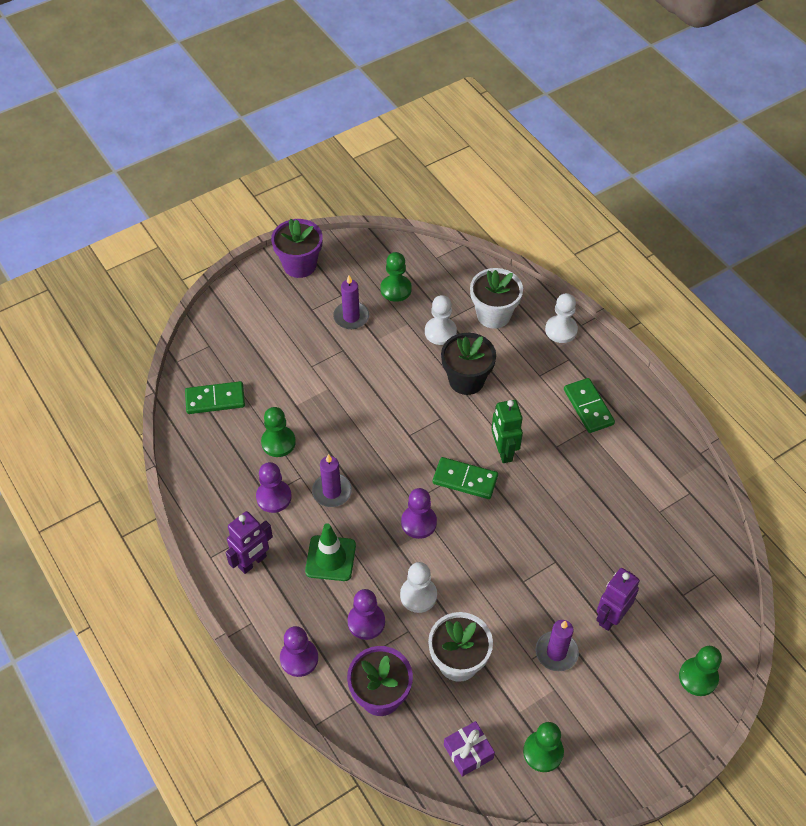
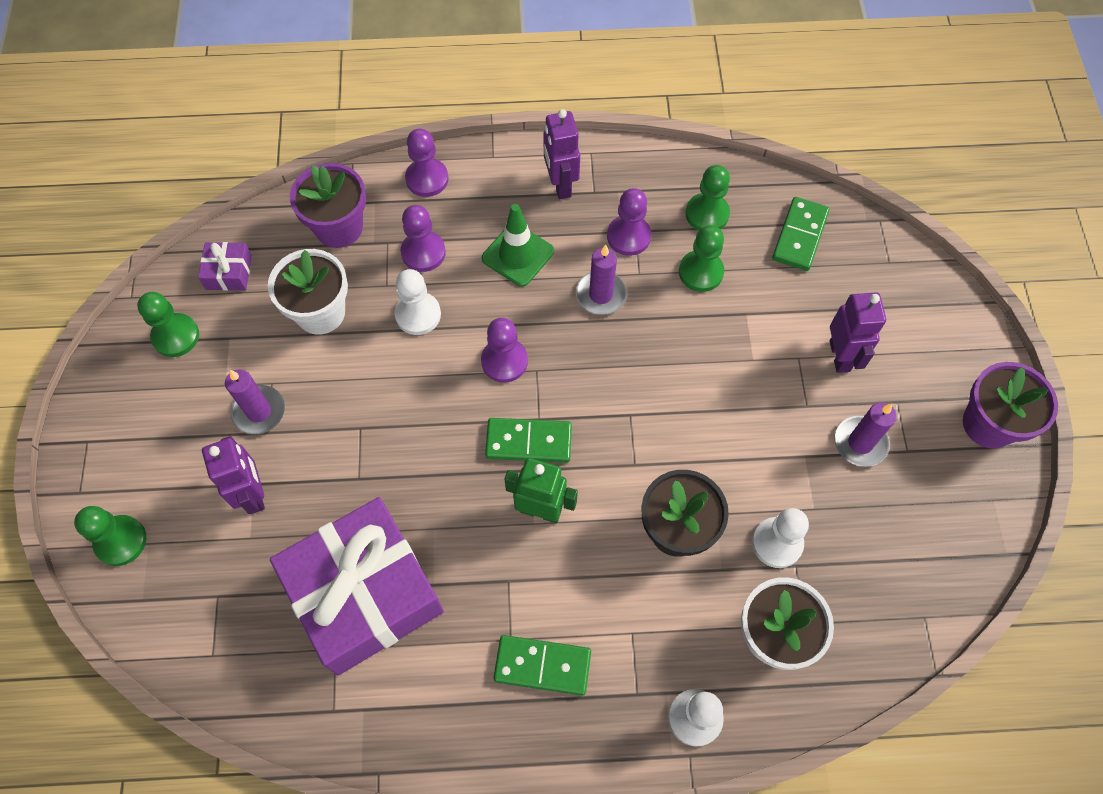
camera: 120 degrees right, 10 degrees up
(297, 346) = (840, 356): none -> purple robot
(396, 289) = (885, 526): green pawn -> green pawn (707, 214)
(465, 479) = (528, 442): green domino -> green domino turned 45 degrees clockwise
(619, 515) = (364, 593): none -> purple gift

